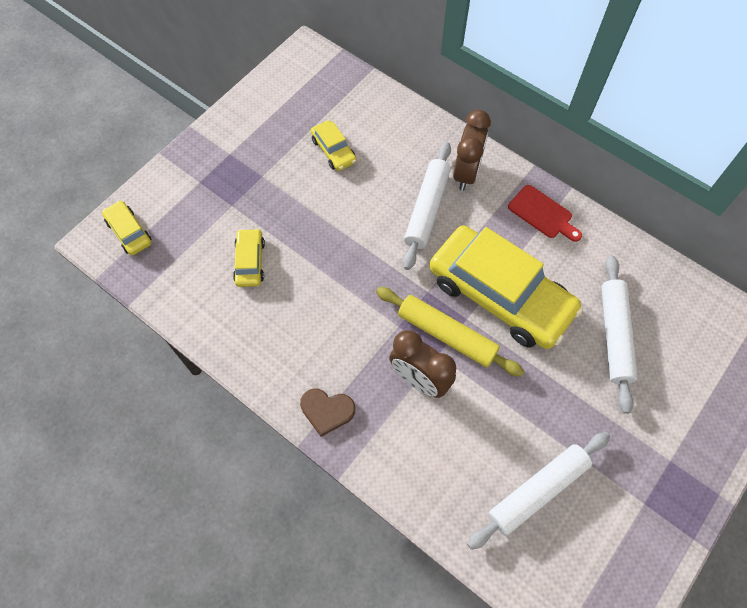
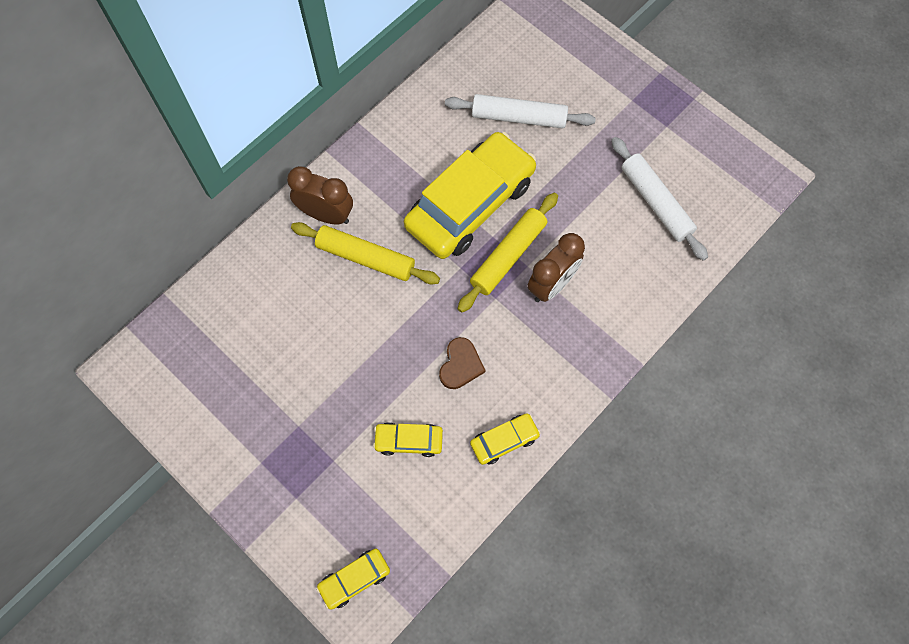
camera: 85 degrees left, 5 degrees up
(327, 411) = (578, 370): brown heart -> brown heart (460, 365)
(333, 150) = (275, 346): yellow car -> yellow car (504, 440)
(426, 209) = (365, 258): white rolling pin -> yellow rolling pin
(542, 214) = (385, 153): red cutting board -> none

